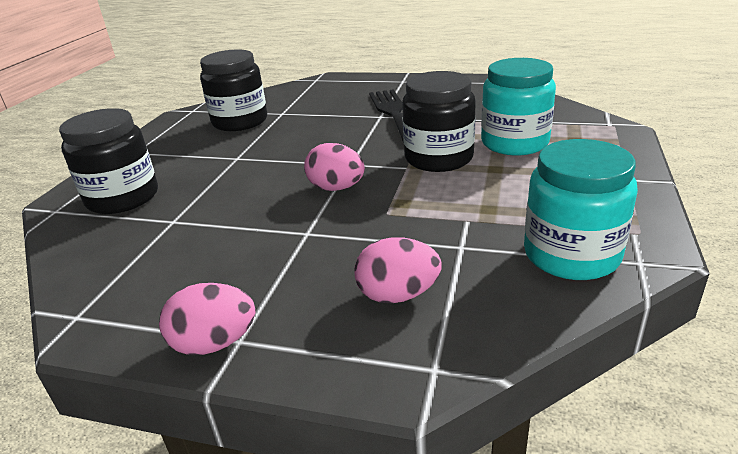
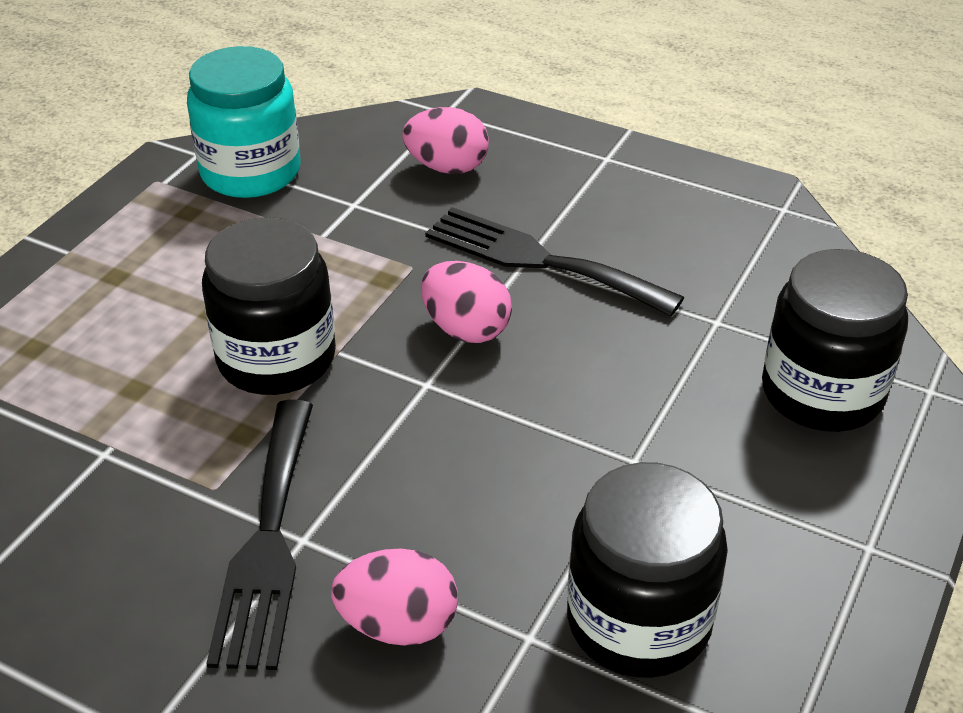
camera: 170 degrees left, 10 degrees up
(215, 343) = (628, 159): pink egg -> pink egg (398, 625)
(295, 233) = (540, 260): none -> black fork
(514, 143) = (129, 365): turquoise jar -> none

